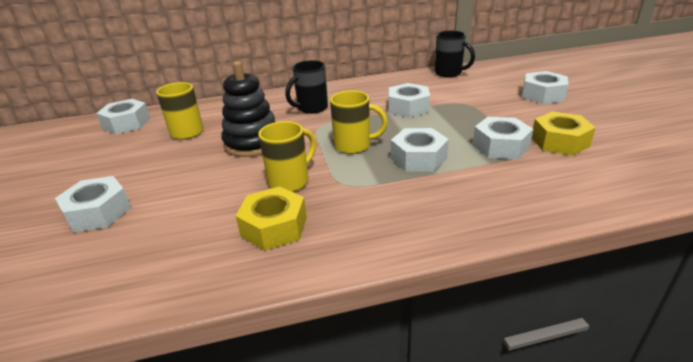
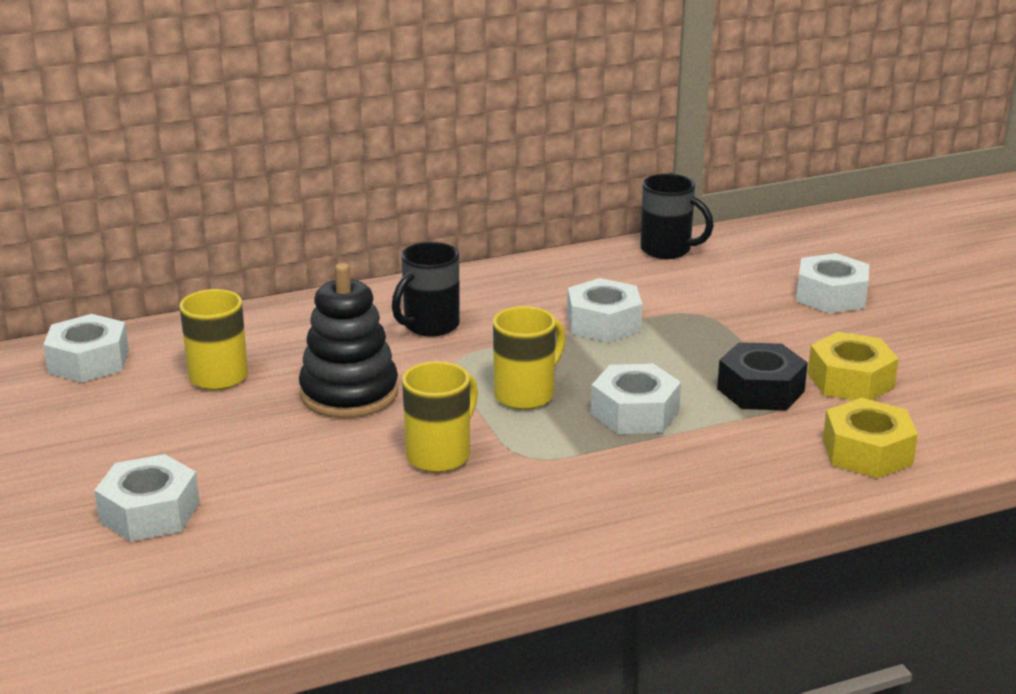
camera: 10 degrees left, 5 degrees down
(274, 227) = (441, 520): yellow nut -> yellow nut (867, 452)
(354, 146) = (526, 394): yellow mug -> yellow mug turned 45 degrees counterclockwise
(500, 146) = (760, 390): white nut -> black nut

